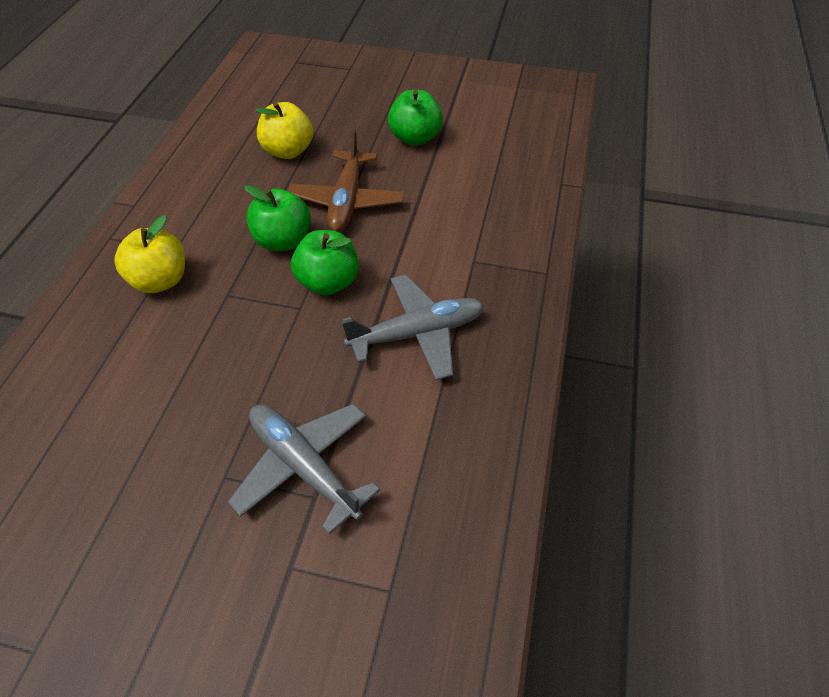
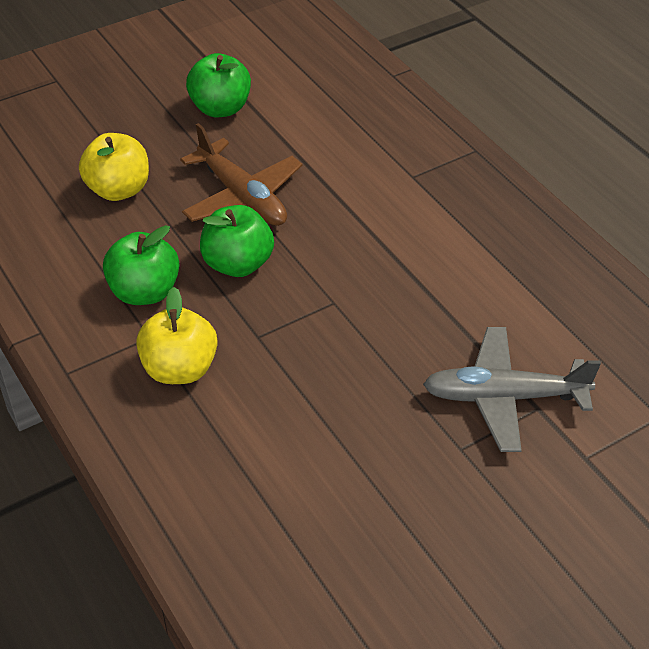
camera: 45 degrees left, 5 degrees down
(328, 282) = (327, 268): green apple -> green apple (145, 292)
(417, 333) = (449, 255): grey plane -> none

